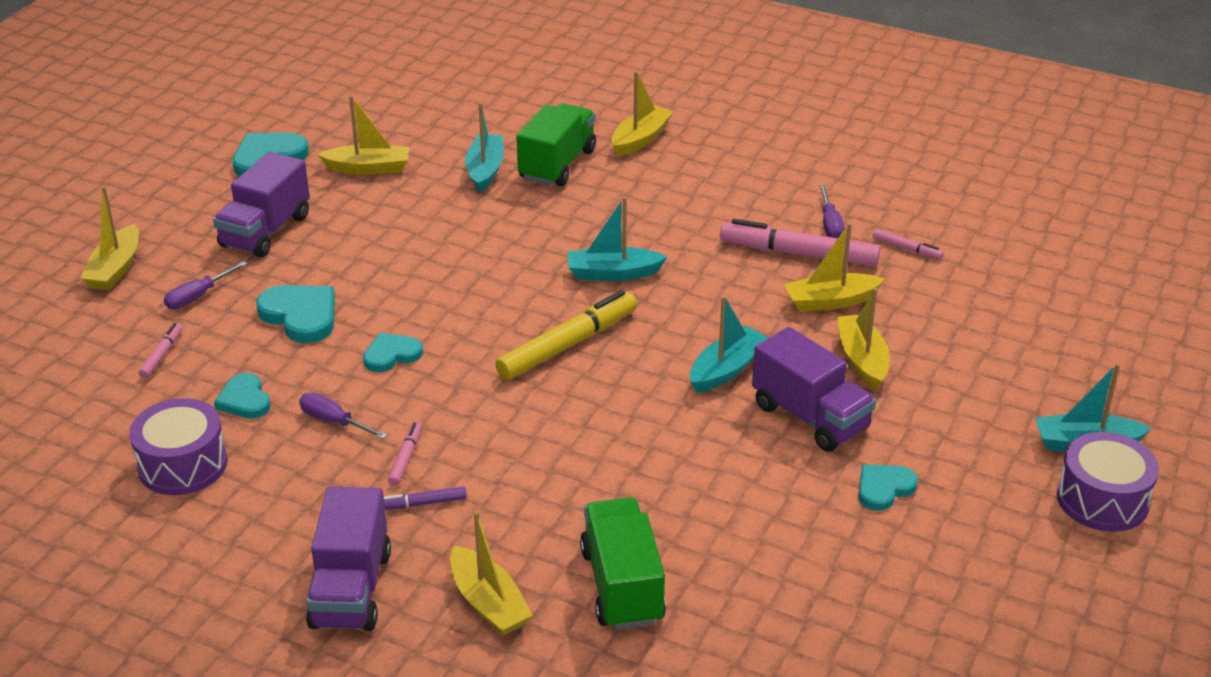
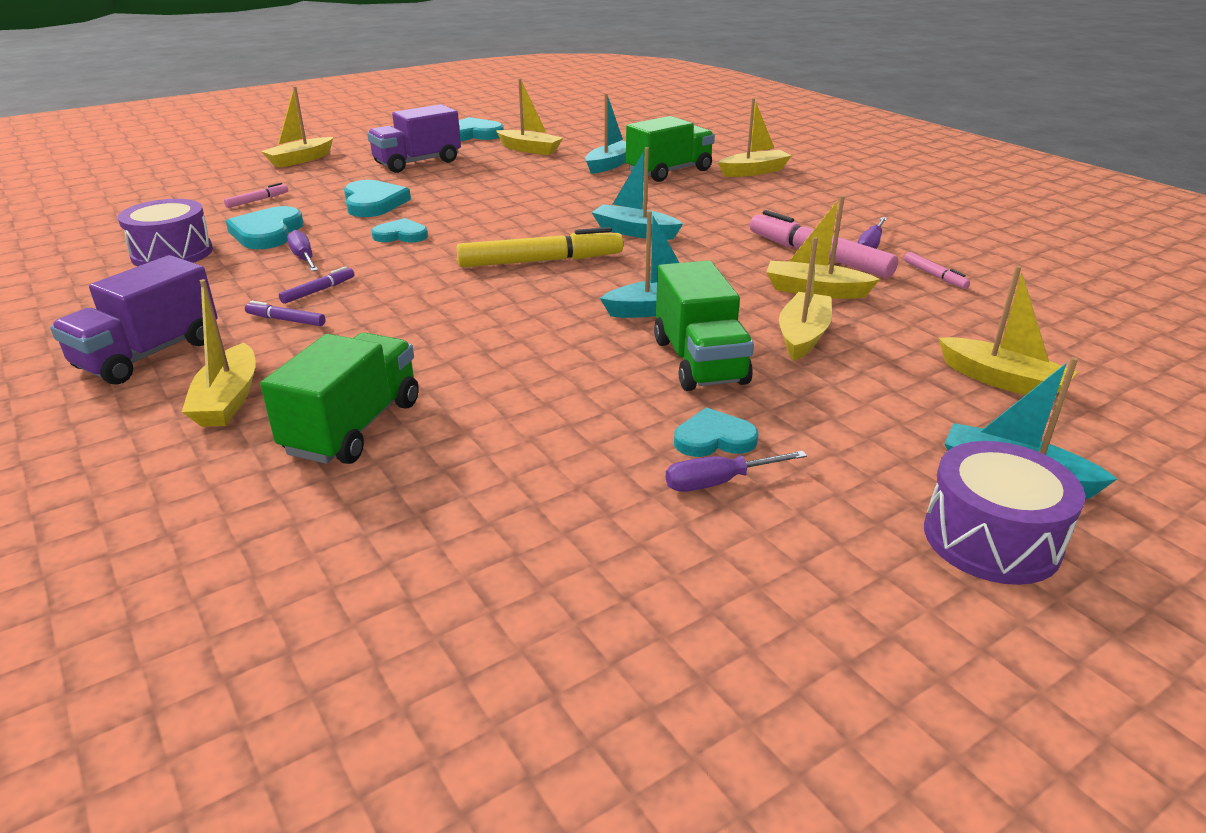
camera: 30 degrees right, 5 degrees down
(198, 296) = (326, 181): purple screwdriver -> purple screwdriver (719, 482)
(244, 400) = (267, 233): turquoise heart -> turquoise heart, size x1.54
(406, 458) = (318, 291): pink marker -> purple marker
(810, 417) = (699, 361): purple truck -> green truck
(1027, 356) = (1002, 380): none -> yellow boat

